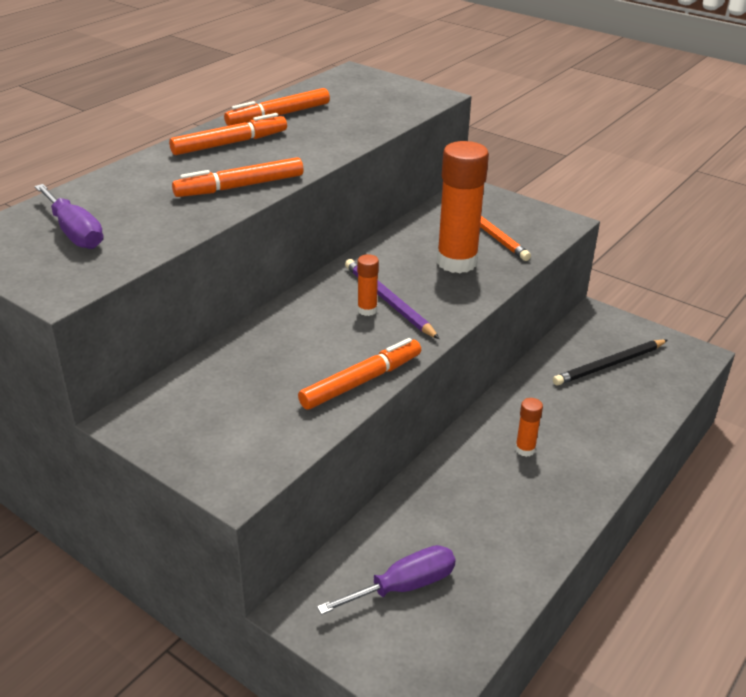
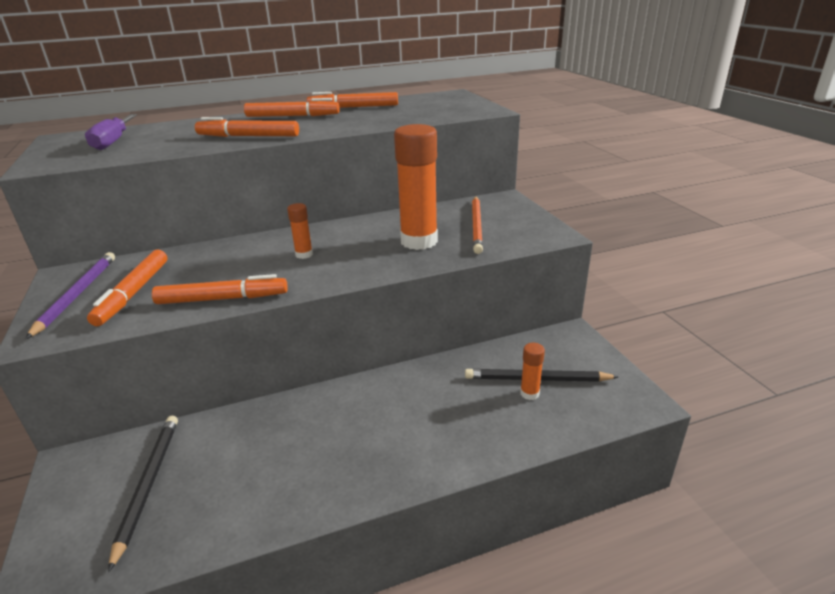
camera: 35 degrees right, 5 degrees down
(256, 409) = (133, 293): none -> orange marker
(388, 301) = (327, 253): purple pencil -> purple pencil (77, 294)
(404, 586) = (148, 485): purple screwdriver -> black pencil
(525, 449) = (375, 419): orange glue stick -> orange glue stick (529, 393)

